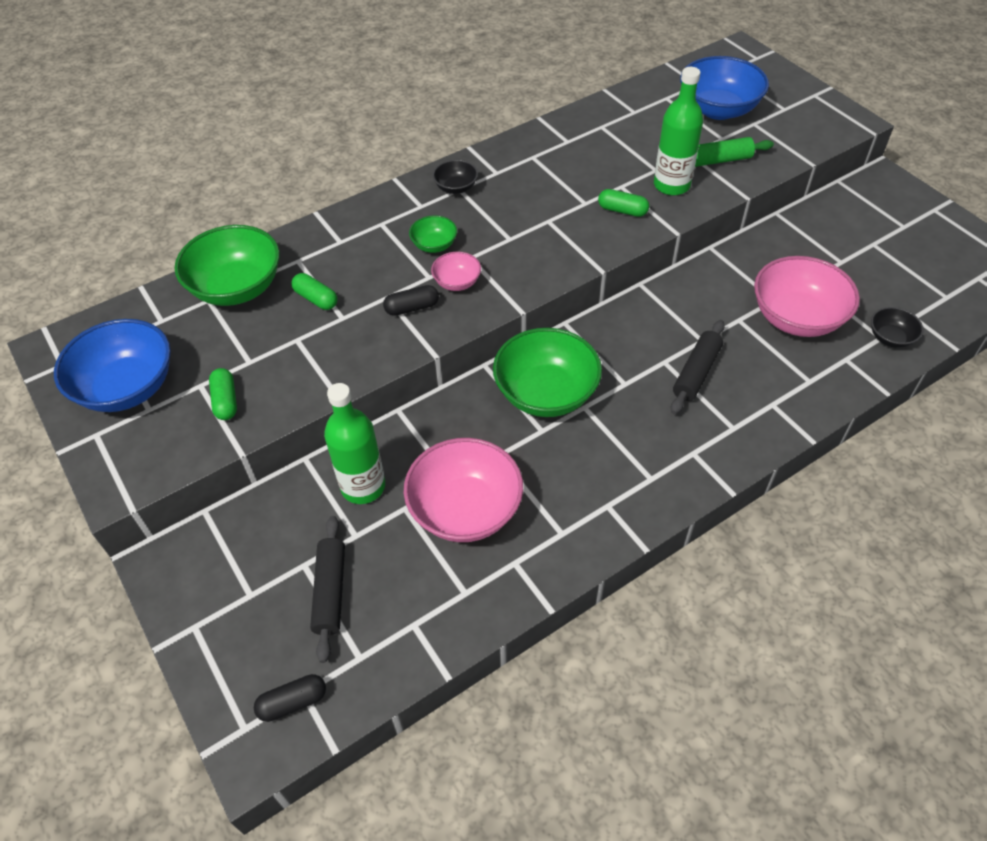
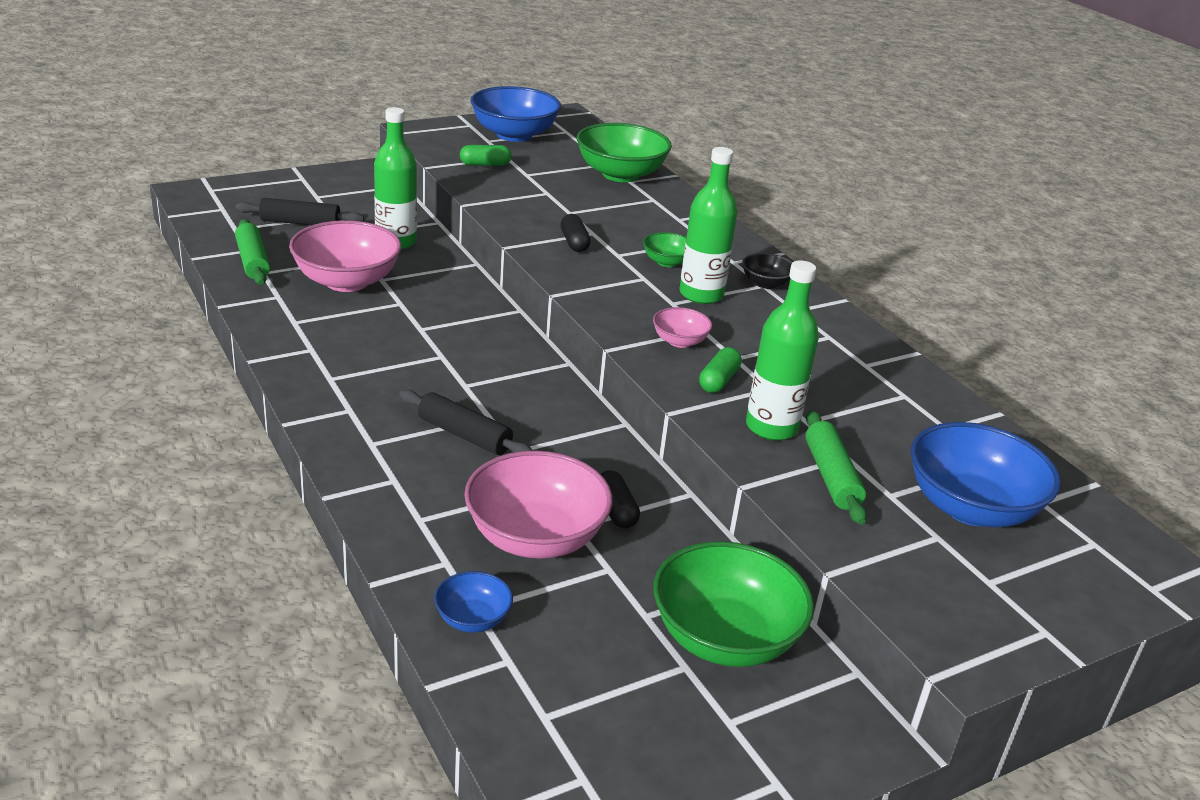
camera: 90 degrees right, 20 degrees down
(293, 702) = (217, 205): black capsule -> black capsule (616, 510)
(316, 299) = (598, 203): green capsule -> none
(441, 611) = (253, 261): none -> green rolling pin
(457, 282) = (606, 267): pink bowl -> pink bowl (679, 341)
(489, 223) = (701, 294): none -> green bottle
(546, 393) = (468, 337): green bowl -> green bowl (724, 638)
(890, 338) = (473, 619): black bowl -> blue bowl

